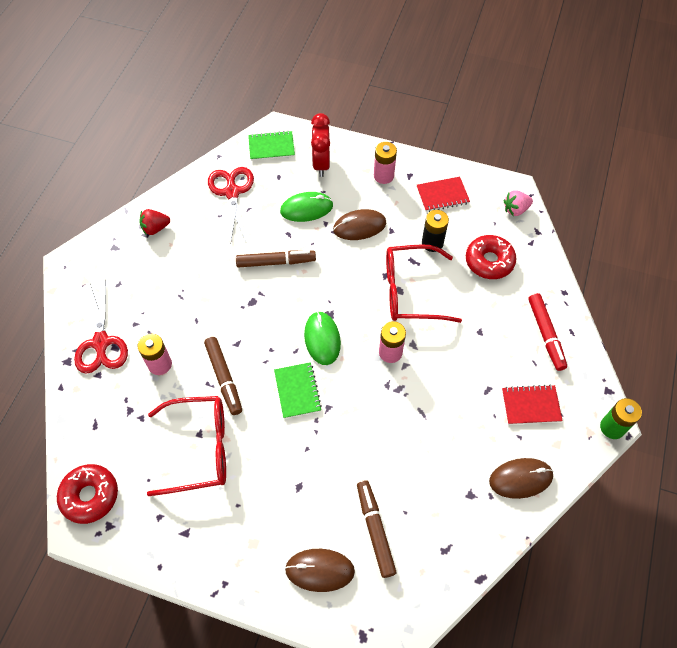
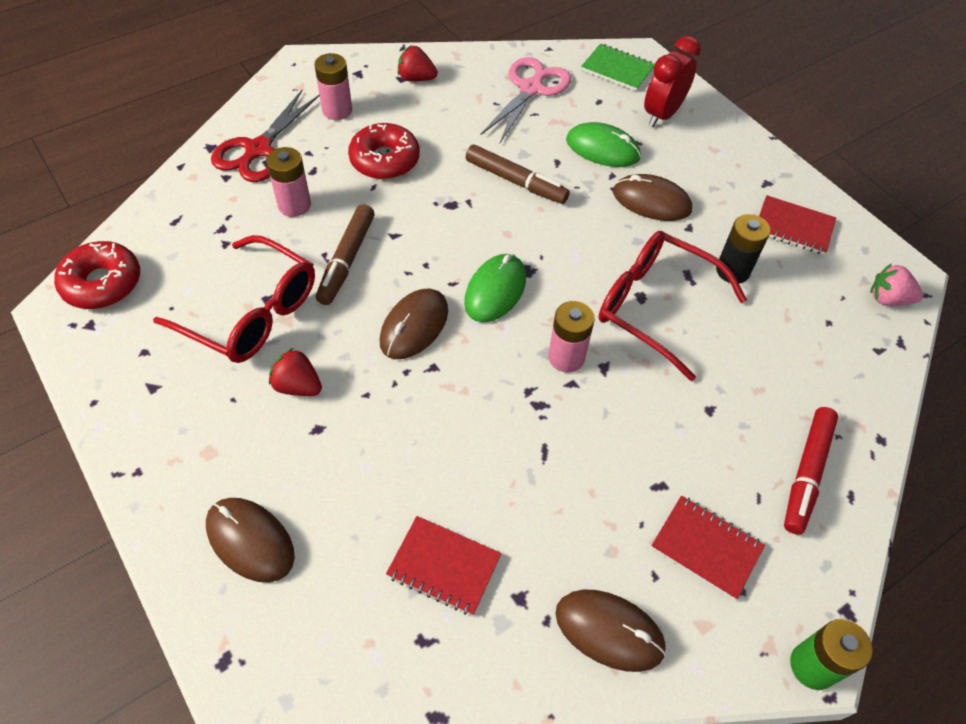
camera: 35 degrees right, 5 degrees down
(232, 192) = (531, 89): red scissors -> pink scissors
(266, 471) = (298, 386): none -> red strawberry
(297, 391) = (414, 326): green notebook -> brown mouse
(375, 530) = (358, 545): brown marker -> none
(383, 176) = (731, 166): pink battery -> pink battery (337, 110)
(424, 507) = (444, 566): none -> red notebook
(489, 261) = (796, 336): red donut -> red donut (385, 160)

